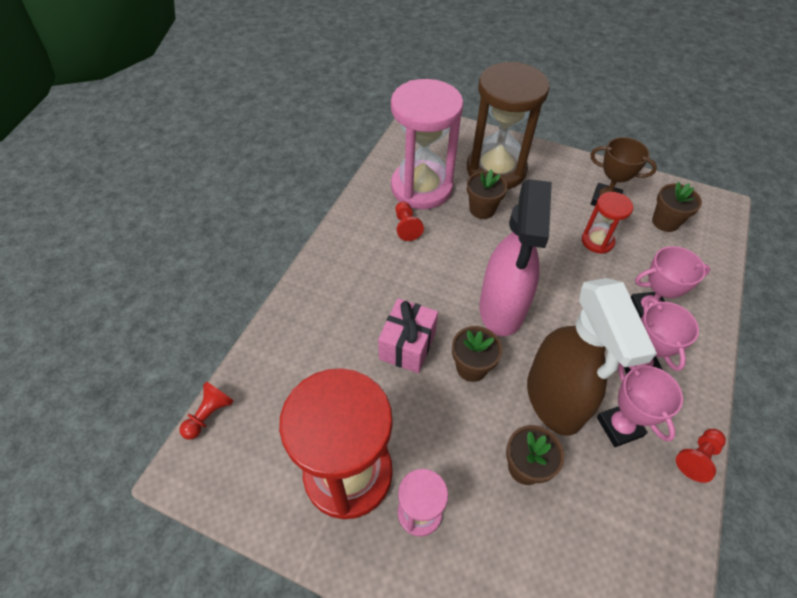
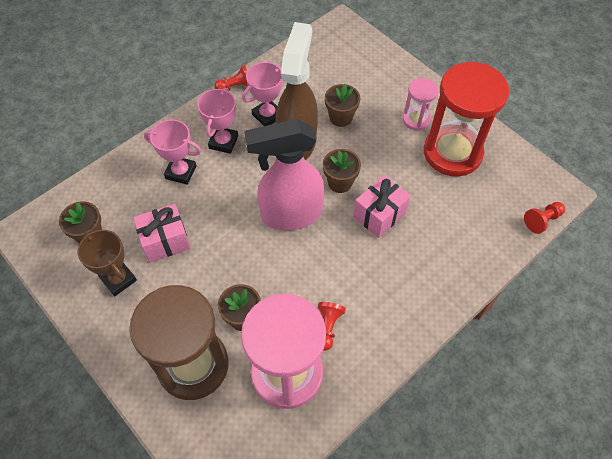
camera: 155 degrees left, 5 degrees up
(501, 309) = (290, 215): pink spray bottle -> pink spray bottle turned 135 degrees counterclockwise
(597, 241) = (165, 241): red hourglass -> pink gift
(619, 427) = (267, 115): pink trophy -> pink trophy turned 45 degrees clockwise

